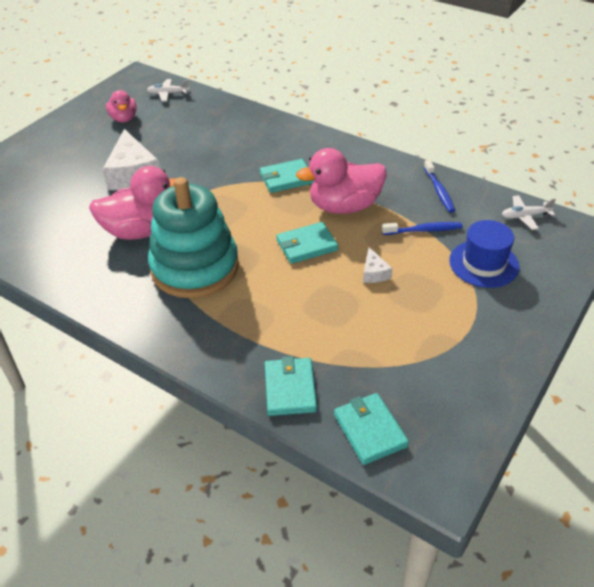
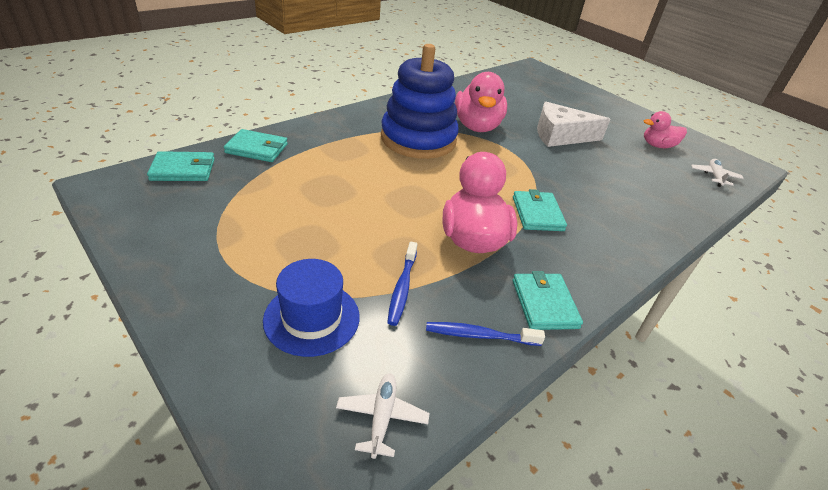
camera: 100 degrees right, 5 degrees down
(195, 267) = (418, 139): turquoise stacking toy -> blue stacking toy
(306, 245) = (418, 197): turquoise wallet -> turquoise wallet (544, 303)
(374, 273) = (353, 226): white cheese -> none

